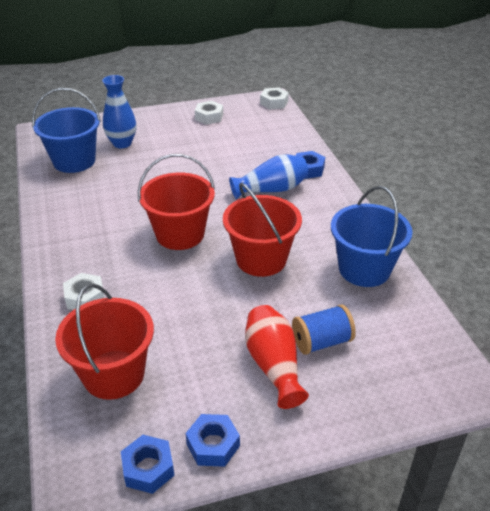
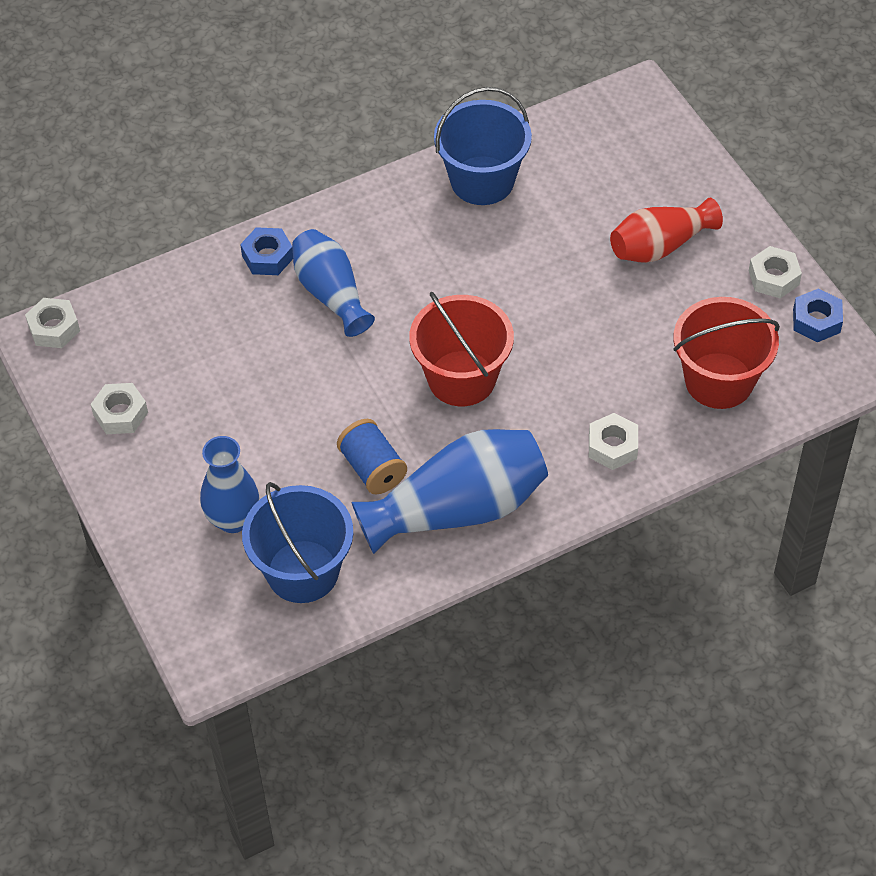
camera: 100 degrees left, 15 degrees up
(79, 219) = (458, 509): none -> blue vase
(213, 445) = (773, 277): blue nut -> white nut
(261, 259) = (491, 282): red bucket -> none
(321, 342) = (614, 210): blue spool -> blue spool (372, 469)

